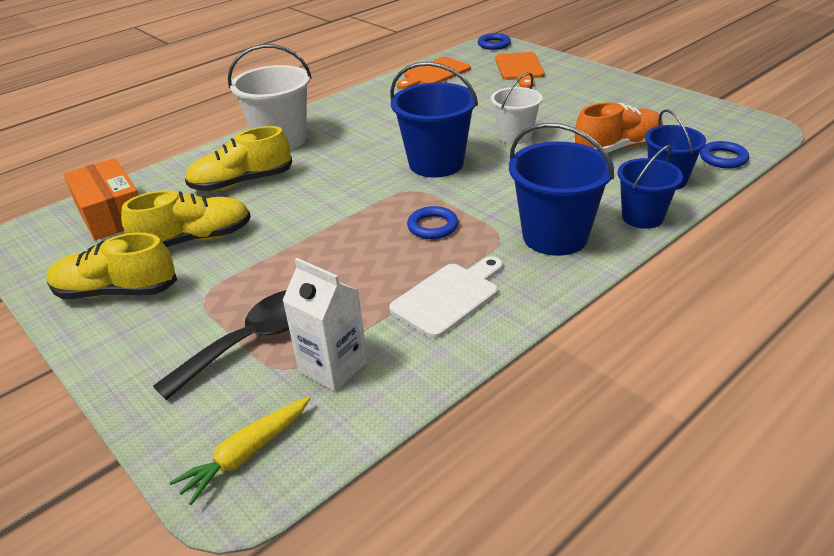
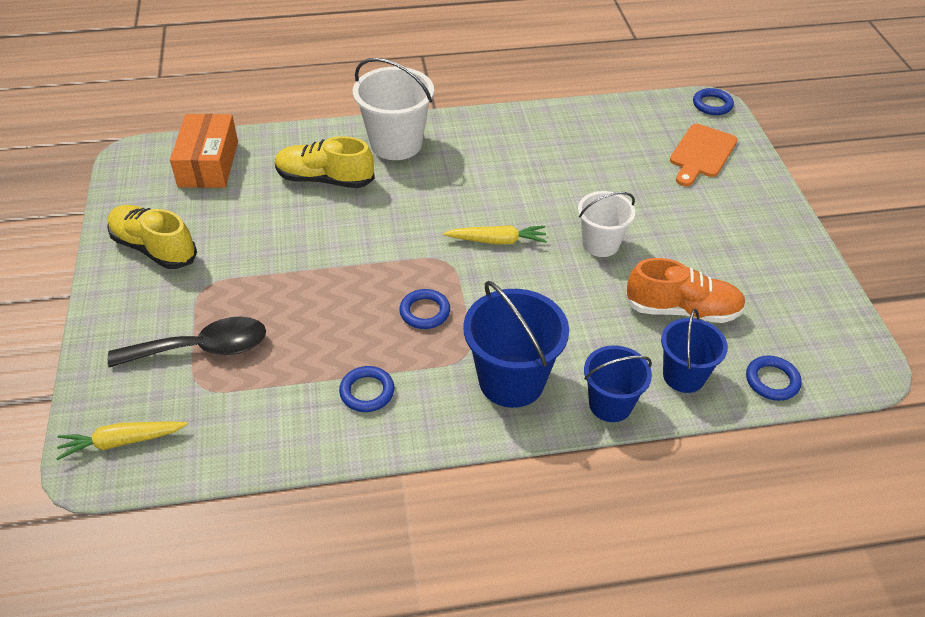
camera: 30 degrees right, 10 degrees up
(194, 239) = (242, 225): yellow shoe -> none
(333, 367) = (231, 405): white carton -> none
(434, 73) = (609, 120): orange cutting board -> none
(436, 163) = (497, 241): blue bucket -> yellow carrot
(449, 297) = (367, 392): white cutting board -> blue ring

